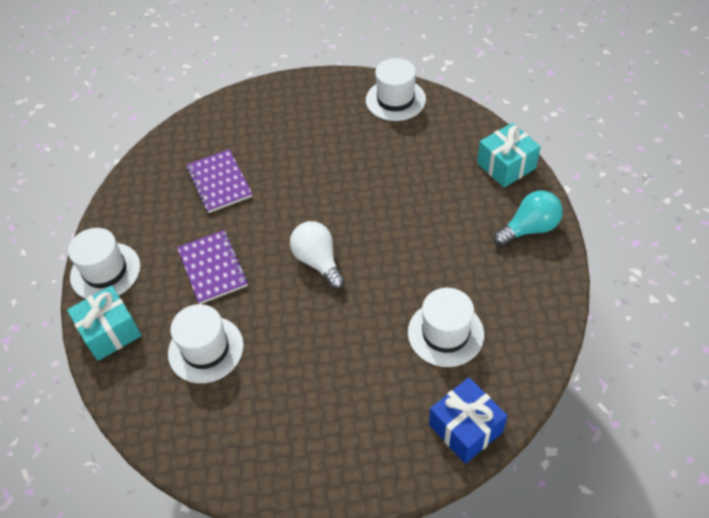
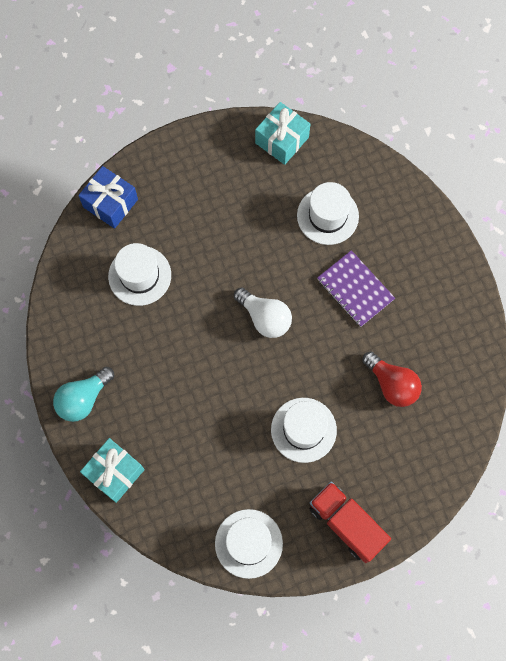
camera: 160 degrees right, 20 degrees up
(105, 271) = (448, 263): white hat -> white hat (303, 430)
(110, 332) = (412, 211): turquoise gift -> turquoise gift (282, 140)
(219, 182) = (392, 384): purple notebook -> red light bulb
(307, 98) = (346, 523): none -> red truck

